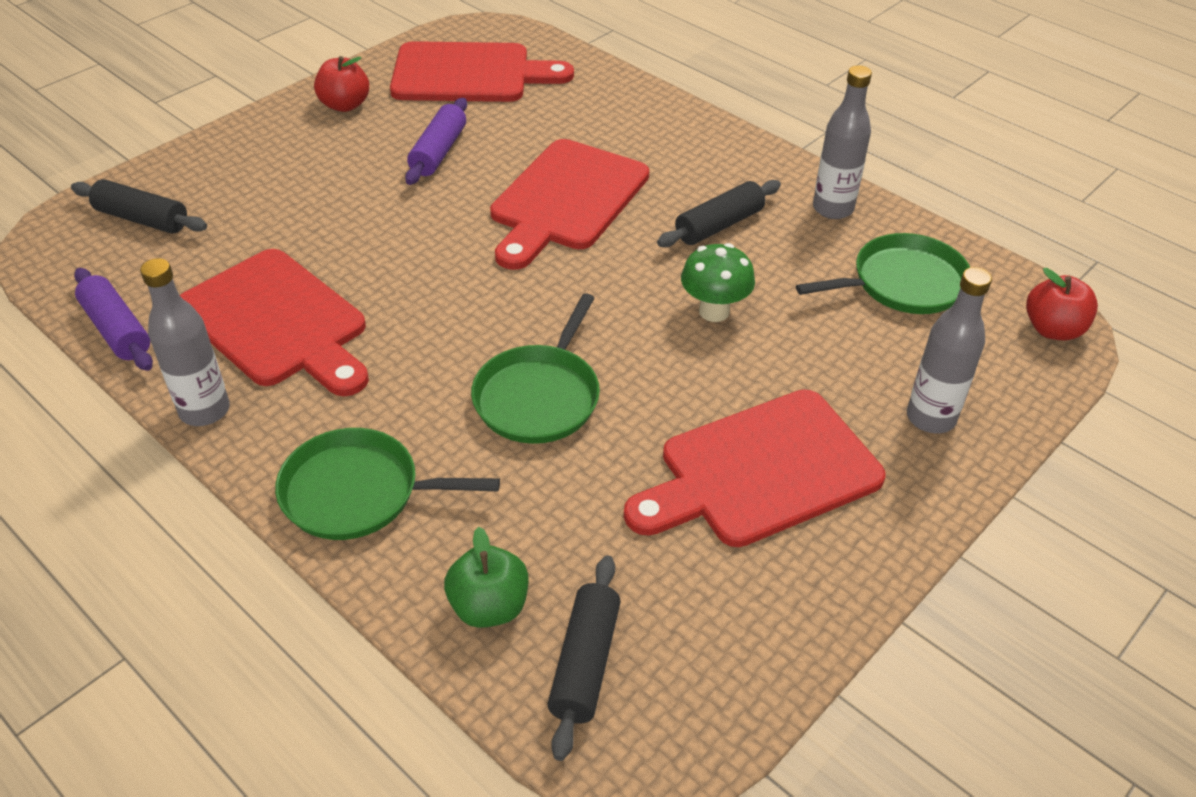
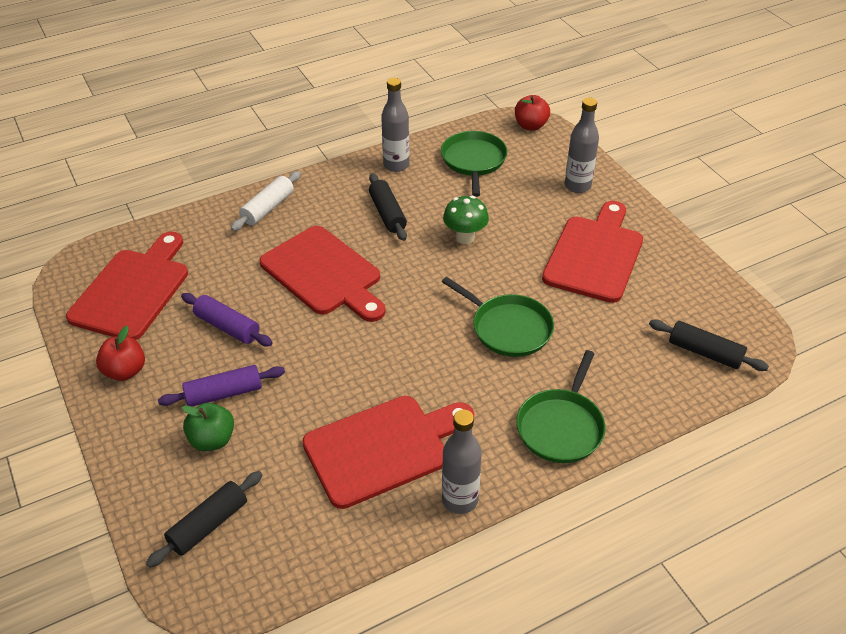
camera: 70 degrees left, 0 degrees up
(117, 330) = (348, 549): purple rolling pin -> purple rolling pin (224, 393)
(489, 607) = (661, 382): green apple -> green apple (212, 440)
(665, 125) = (268, 208): none -> white rolling pin
(760, 471) = (595, 255): red cutting board -> red cutting board turned 150 degrees counterclockwise

